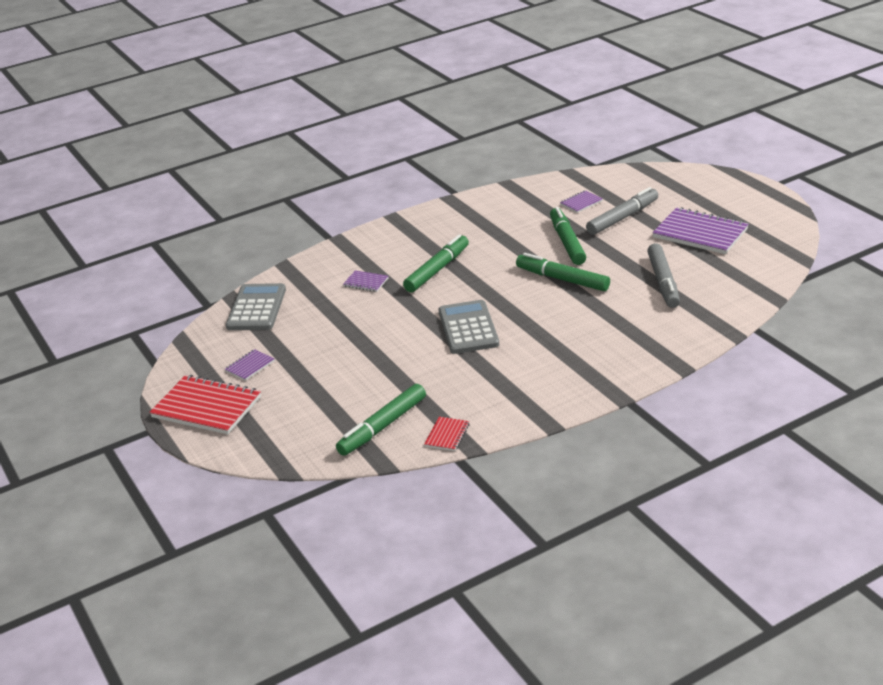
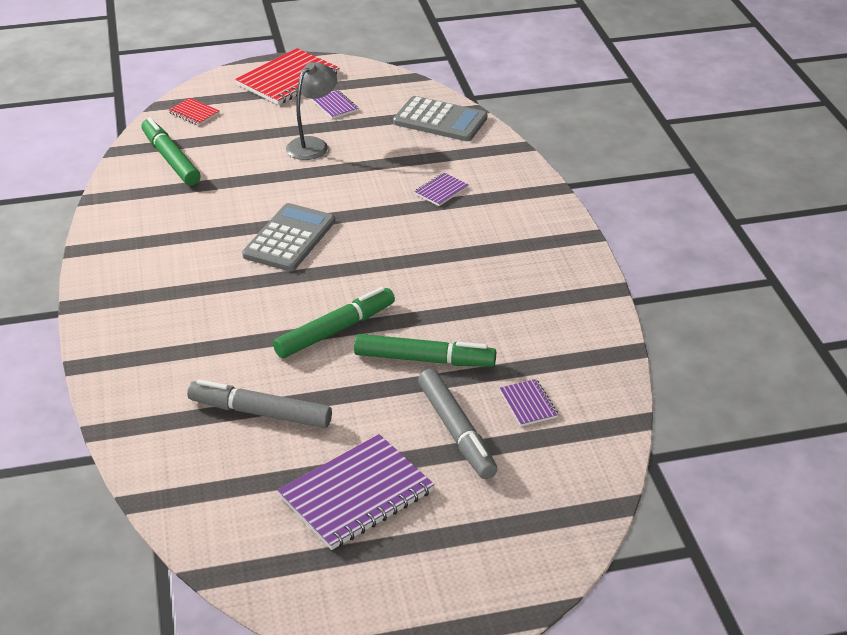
camera: 105 degrees right, 5 degrees up
(323, 358) = (312, 144): none -> grey lamp
(437, 270) = (431, 243): green marker -> none
(447, 435) = (122, 190): red notebook -> red notebook (194, 113)
(468, 328) = (289, 238): grey calculator -> grey calculator turned 75 degrees counterclockwise

